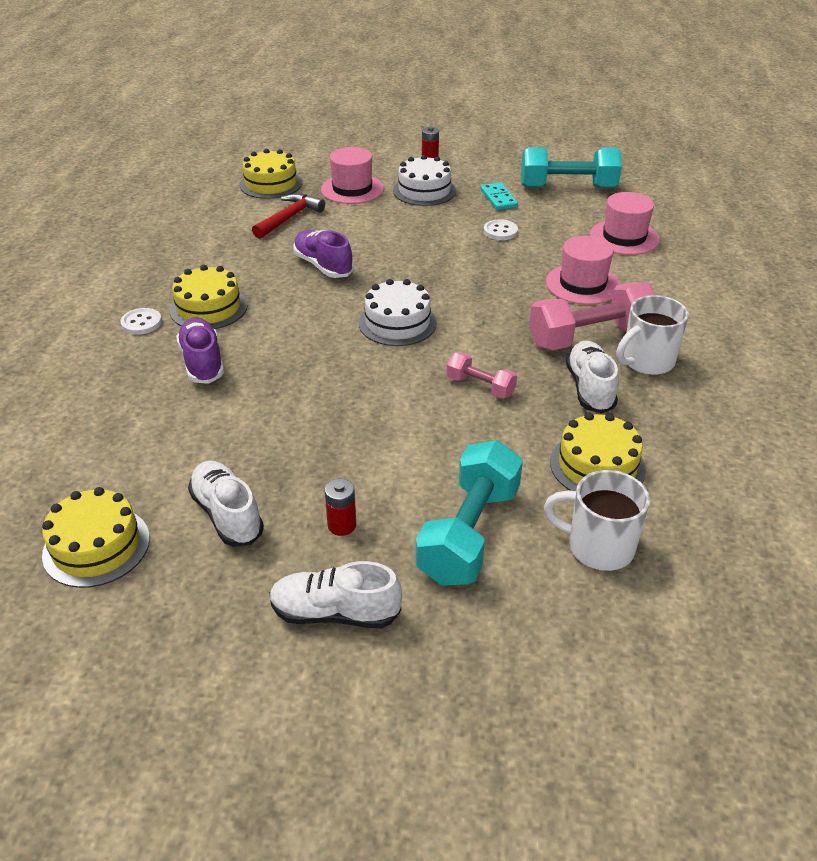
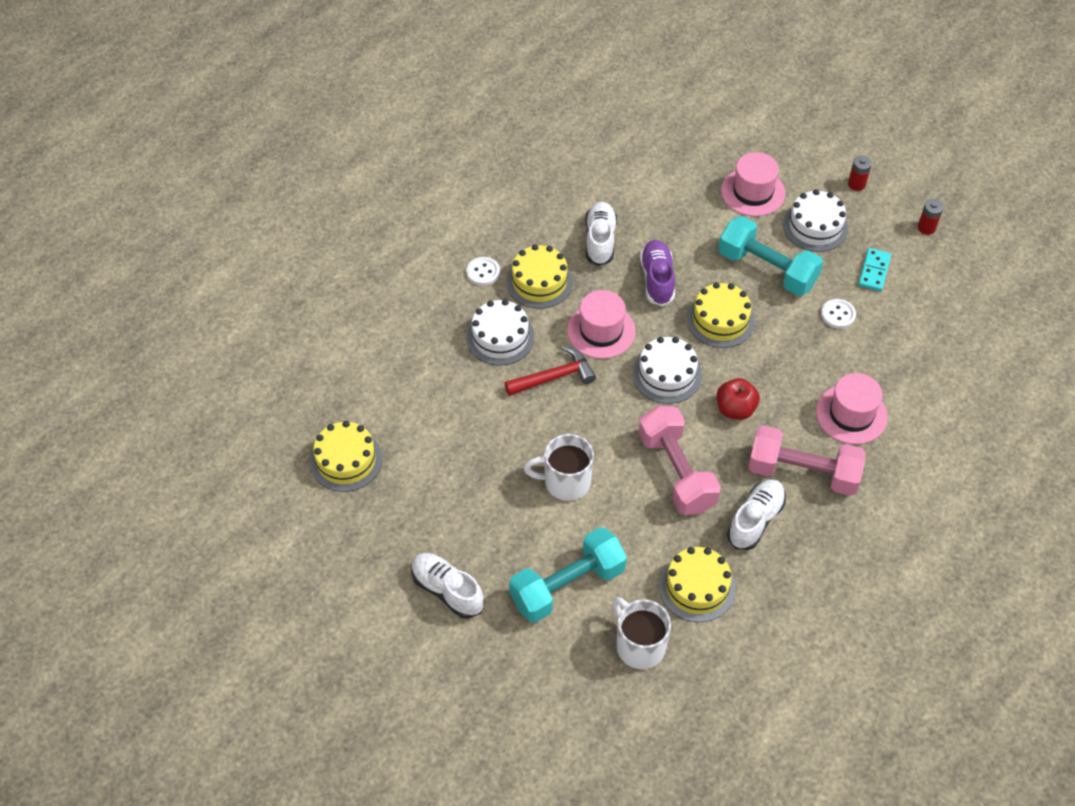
camera: 35 degrees right, 15 degrees up
(202, 362) = (500, 337): purple shoe -> white cake
(227, 514) = (433, 482): white shoe -> white shoe (600, 240)
(271, 184) = (687, 149): yellow cake -> yellow cake (720, 320)
(289, 218) = (671, 204): red hammer -> red hammer (554, 377)
(342, 525) = (495, 532): red battery -> red battery (926, 228)
(480, 386) = (676, 472): pink dumbbell -> pink dumbbell, size x1.90
(484, 320) = (735, 409): none -> red apple
(567, 187) = (953, 288): turquoise dumbbell -> turquoise dumbbell (767, 269)
(624, 237) = (942, 380): pink hat -> pink hat (601, 331)
(646, 361) = (824, 521): white mug -> white mug (565, 482)

